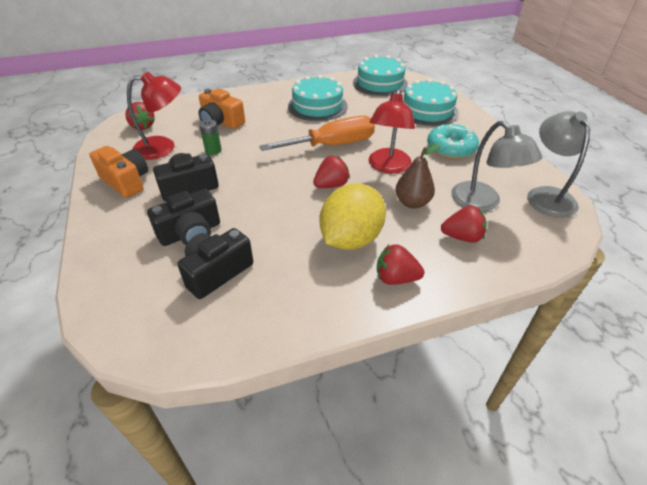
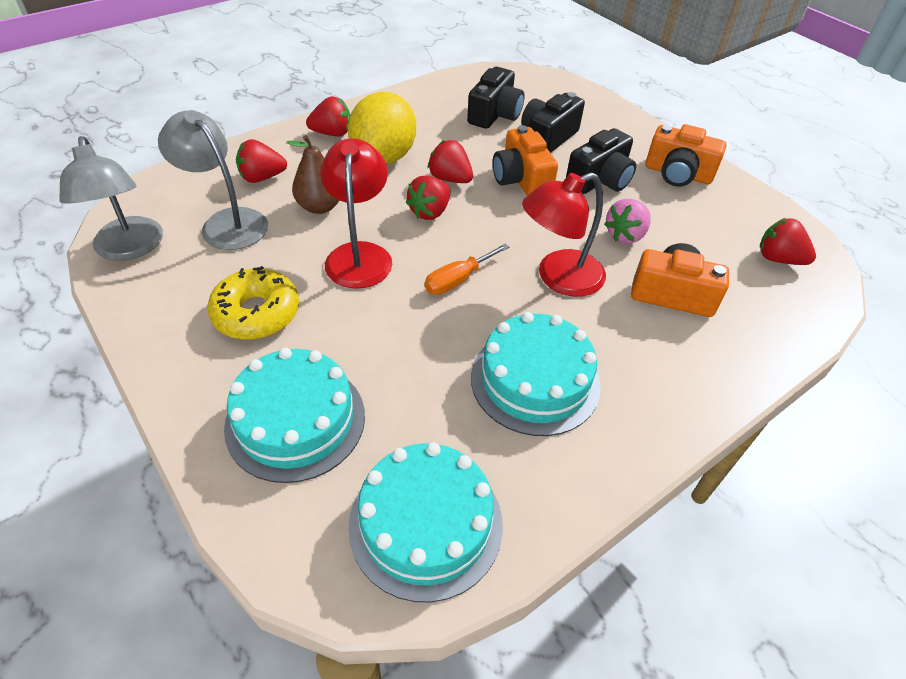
camera: 160 degrees right, 5 degrees up
(163, 147) = (697, 227): red lamp -> red lamp (558, 278)
(213, 150) = (625, 235): green battery -> pink strawberry
(248, 197) = (521, 180): none -> orange camera
(303, 208) = (450, 179): none -> red strawberry
(332, 145) = (458, 280): orange screwdriver -> orange screwdriver, size x0.53
(451, 148) = (256, 313): turquoise donut -> yellow donut

